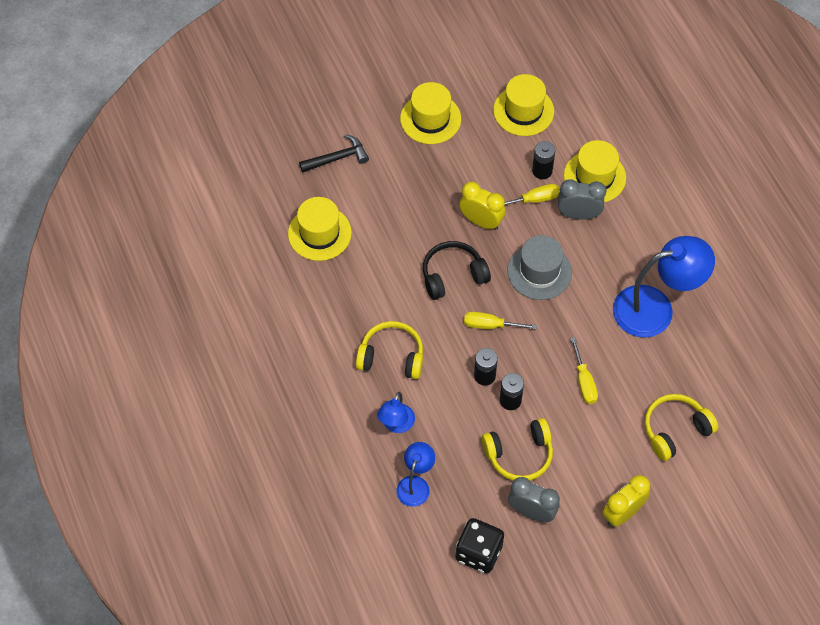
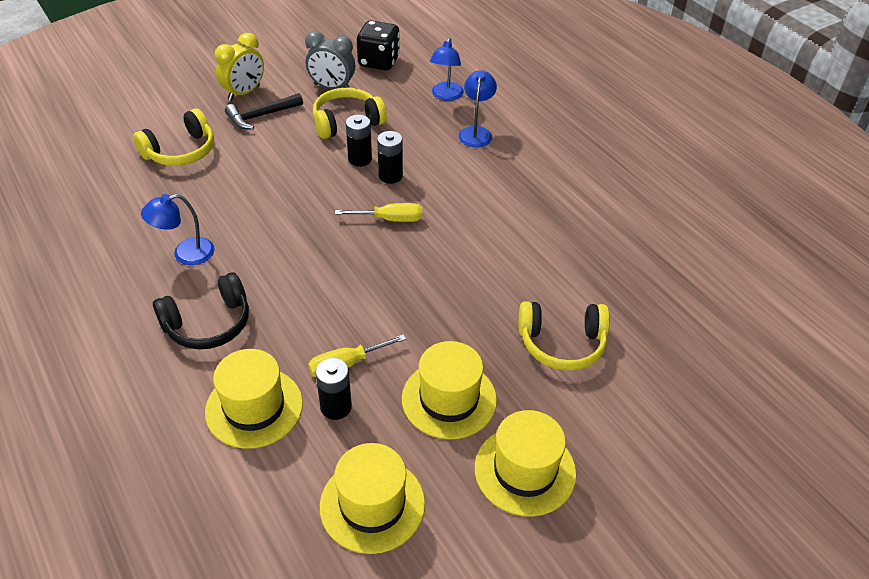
camera: 170 degrees right, 15 degrees down
(319, 233) = (629, 292): yellow hat -> yellow hat (449, 399)
(338, 158) = (646, 391): black hammer -> black hammer (261, 116)
(391, 356) = (497, 183): yellow headphones -> yellow headphones (562, 344)
(453, 275) = (444, 263): black headphones -> black headphones (208, 324)
(481, 221) = (418, 328): yellow clock -> none
(539, 271) = (334, 278): grey hat -> none
(578, 214) = (280, 351): grey clock -> none
(584, 381) = (278, 181): yellow screwdriver -> none
(655, 308) = (185, 254): blue lamp -> blue lamp, size x0.52

